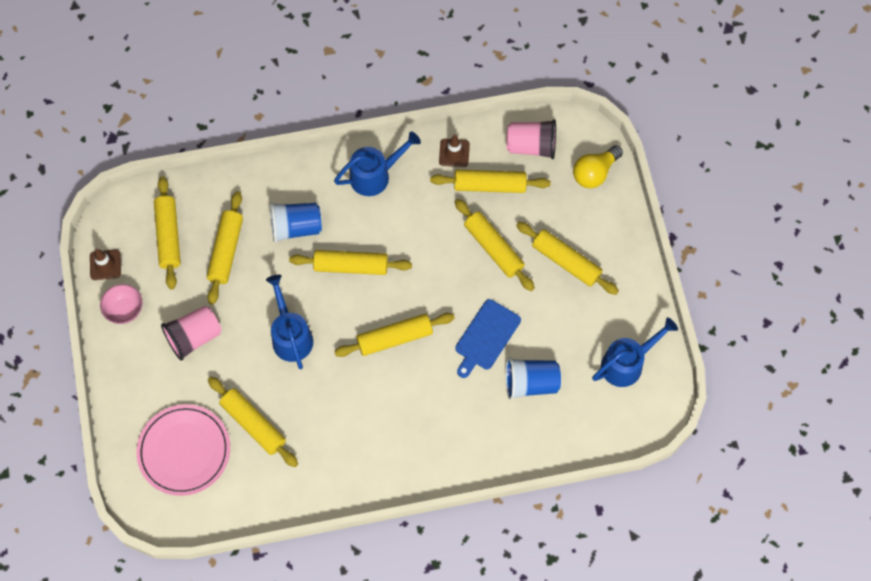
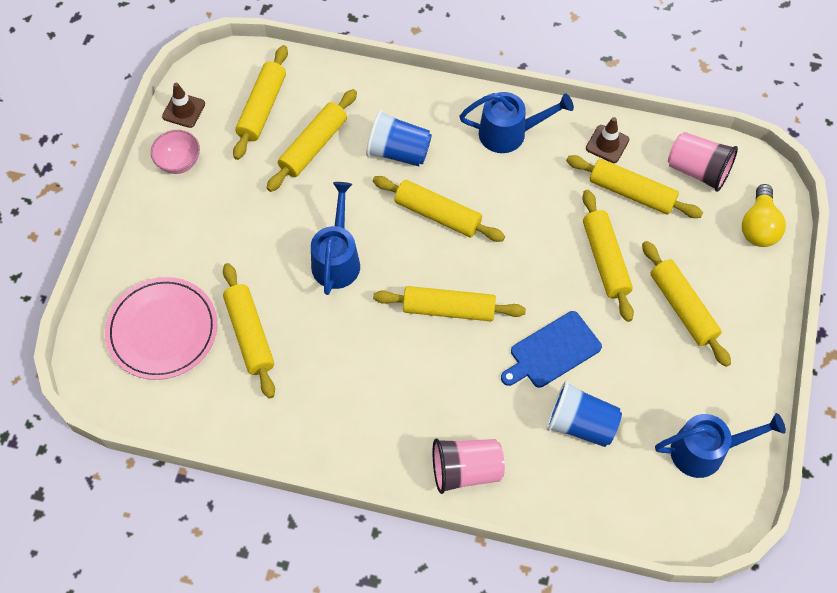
camera: 25 degrees right, 5 degrees down
(194, 337) = (235, 218): pink cup -> pink cup (466, 470)
(594, 173) = (759, 226): yellow light bulb -> yellow light bulb turned 60 degrees counterclockwise

